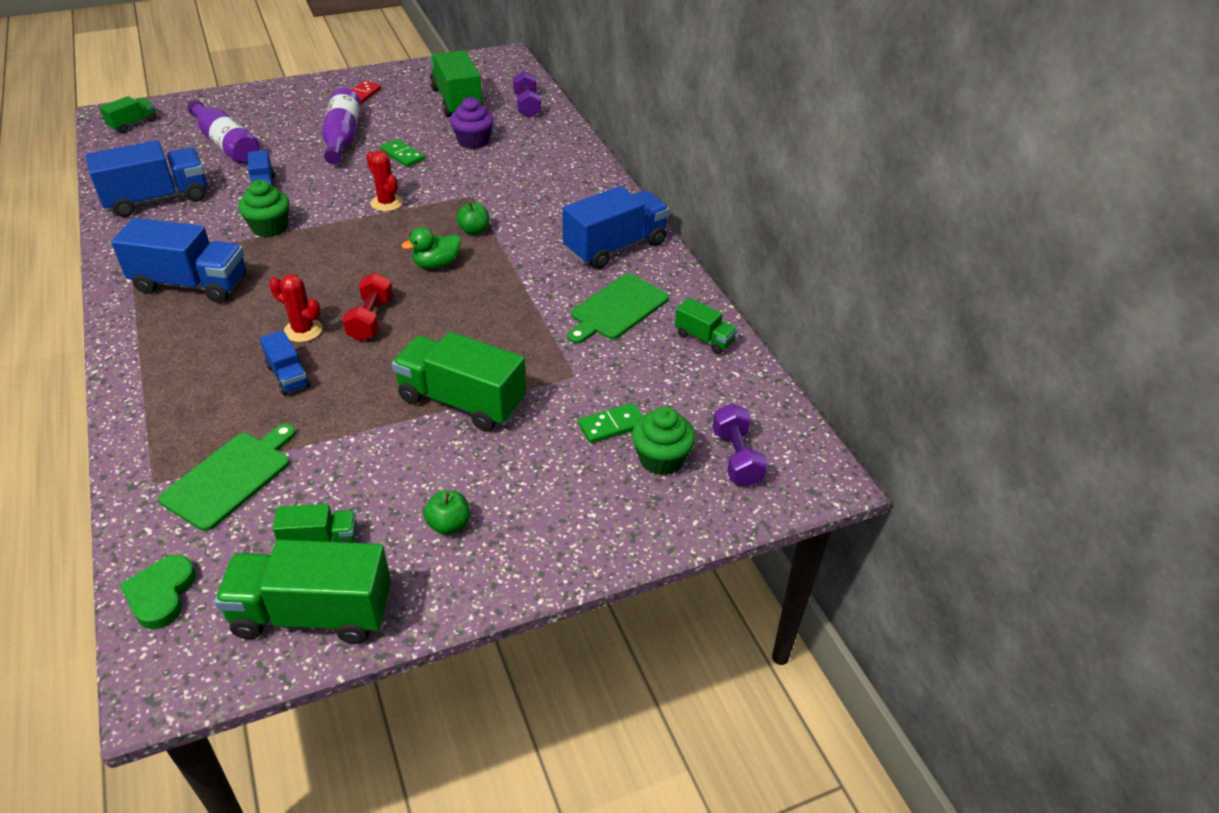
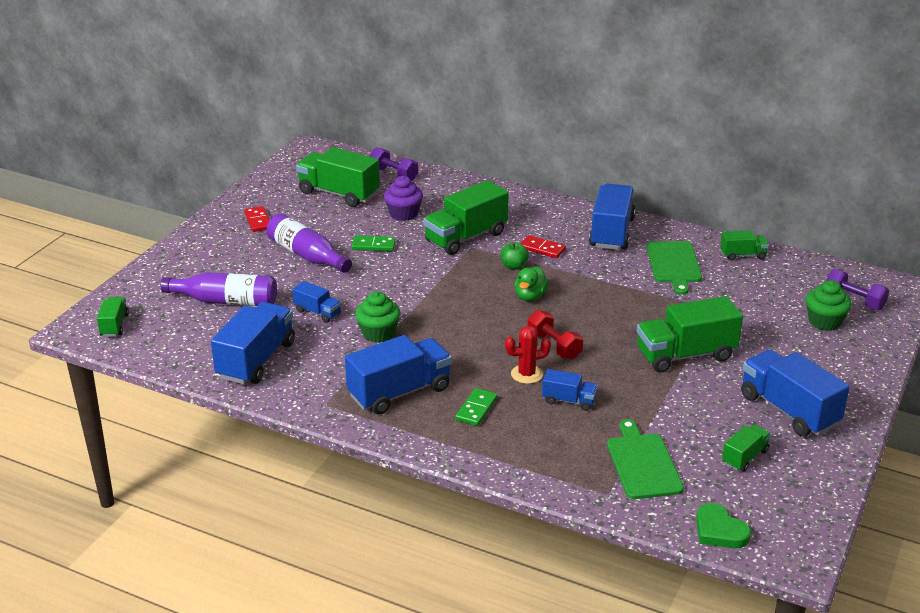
camera: 40 degrees left, 10 degrees down
(313, 614) = (803, 486): green truck -> green truck (466, 237)
(386, 203) = (425, 279): red cactus -> none
(449, 525) = (788, 410): green apple -> blue truck
(526, 229) = (542, 249): none -> red domino
(612, 425) = (776, 321): green domino -> green domino (476, 409)

